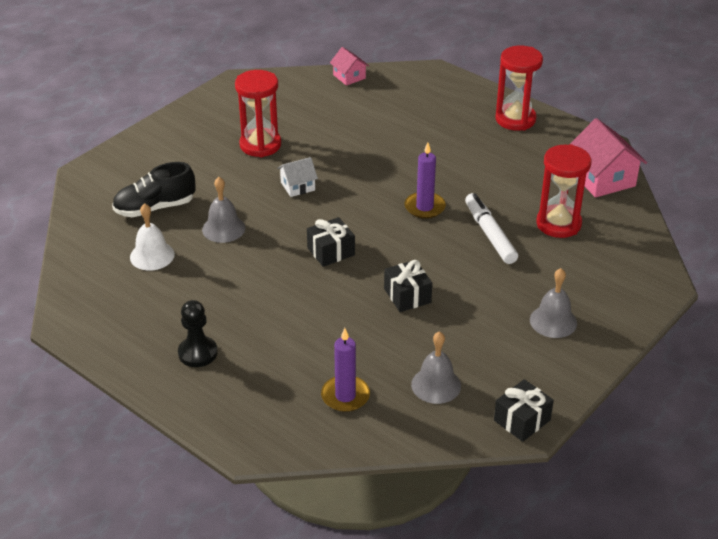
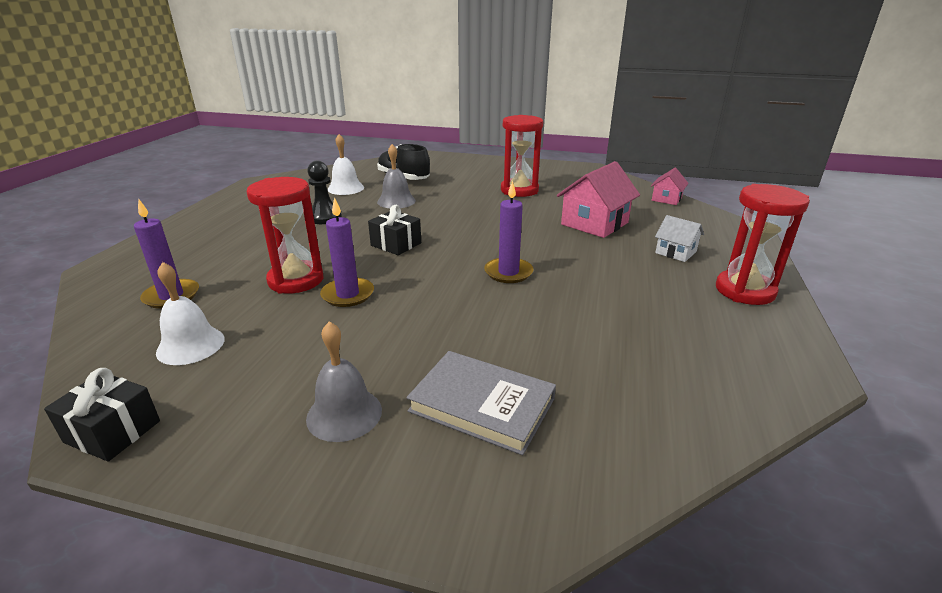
camera: 65 degrees right, 10 degrees down
(197, 353) = (230, 225): black pawn -> black pawn (325, 217)
(297, 186) = (479, 213): white house -> white house (675, 252)
(407, 296) = (348, 295): black gift -> purple candle
(436, 385) = (190, 345): grey bell -> white bell
(489, 234) = (497, 321): white marker -> none
(558, 224) = (570, 370): red hourglass -> red hourglass (296, 280)
(572, 267) = (482, 405): none -> grey book
(602, 179) = (724, 390): pink house -> pink house (594, 223)

